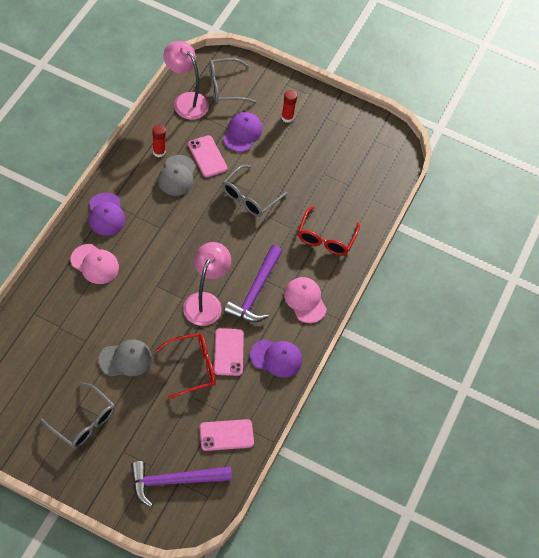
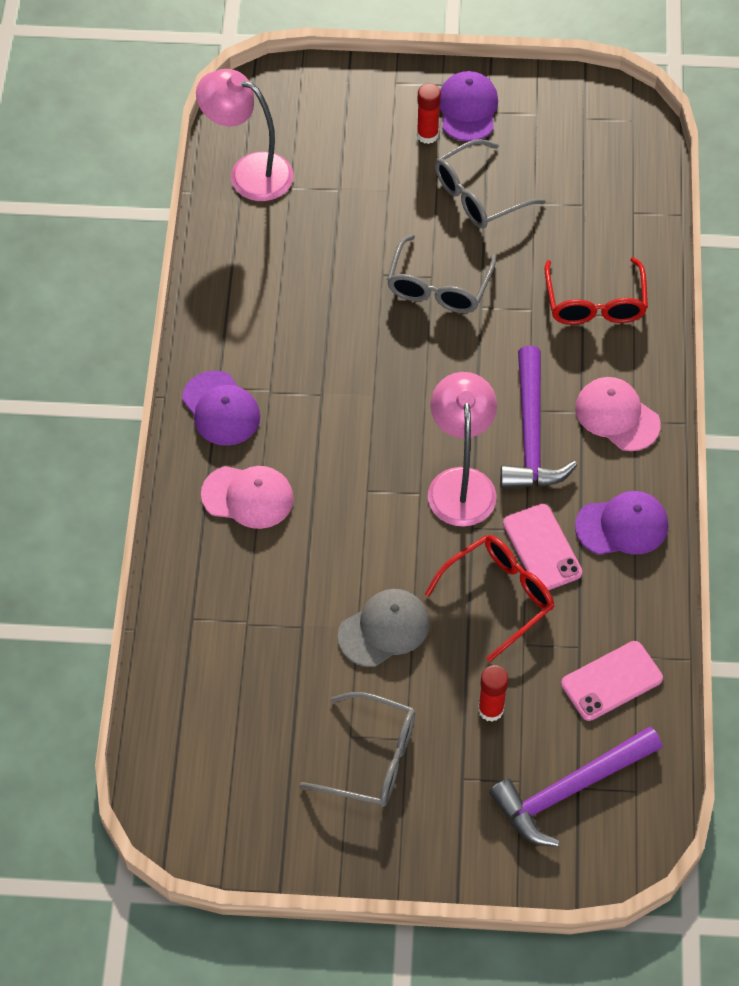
camera: 15 degrees left, 0 degrees up
(159, 152) = (251, 273): red glue stick -> red glue stick (490, 710)
(177, 176) = (302, 299): grey cap -> none
(207, 156) = (333, 248): pink phone -> none
(225, 87) = (299, 124): grey glasses -> grey glasses (478, 195)
(242, 133) = (369, 188): purple cap -> purple cap (468, 109)

